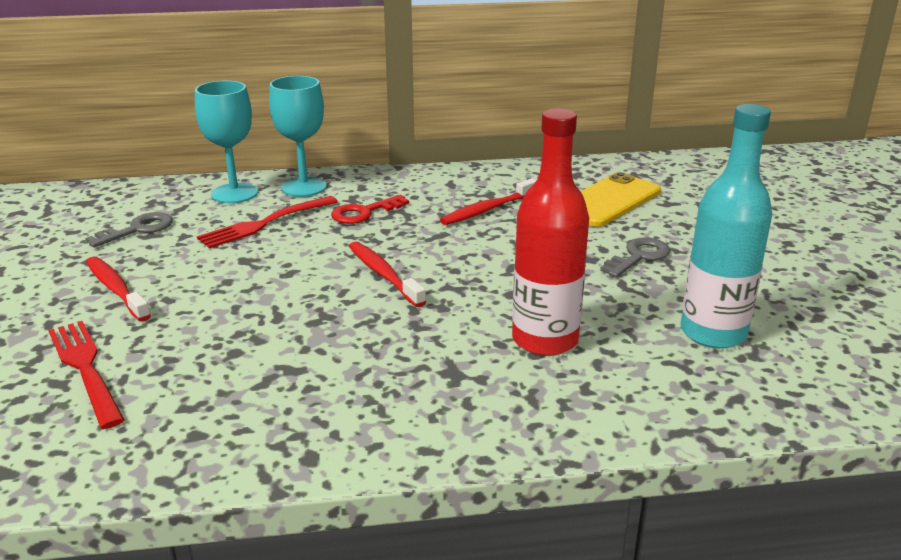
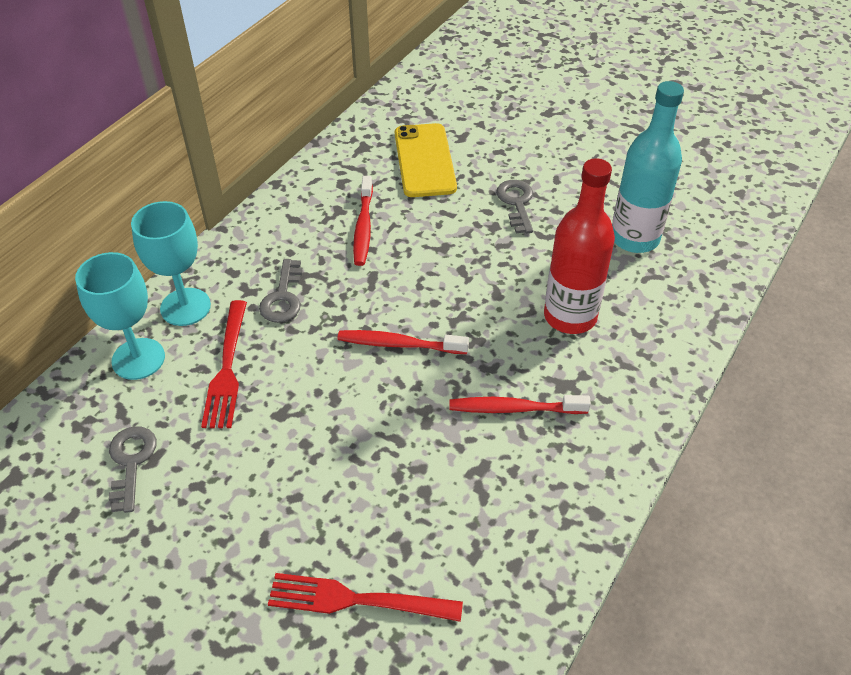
camera: 50 degrees left, 20 degrees up
(116, 289) = (238, 526): red toothbrush -> red toothbrush (514, 408)
(364, 213) = (283, 297): red key -> grey key

